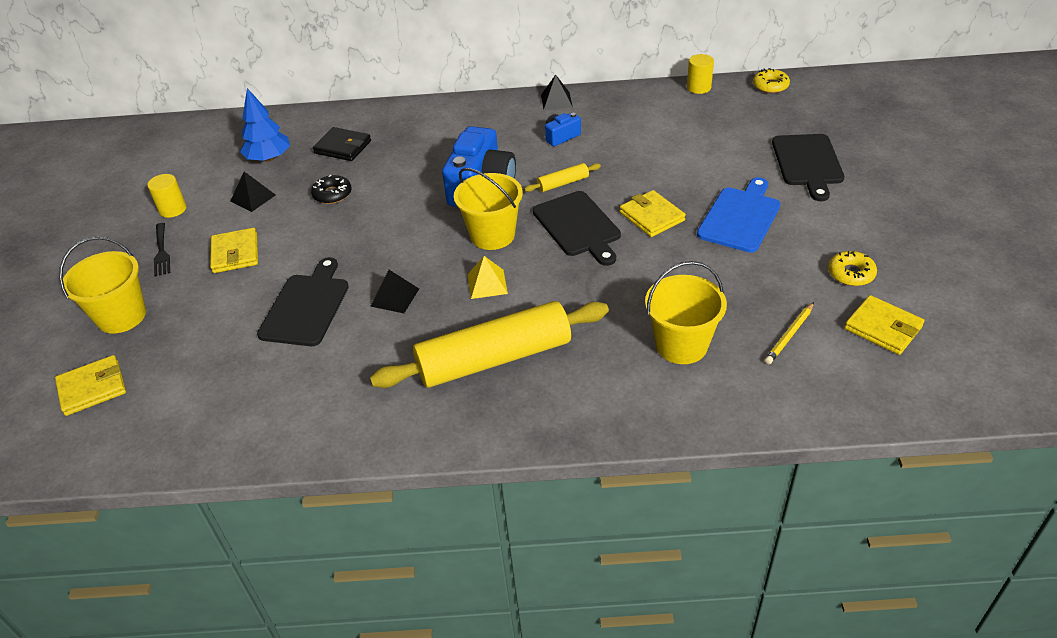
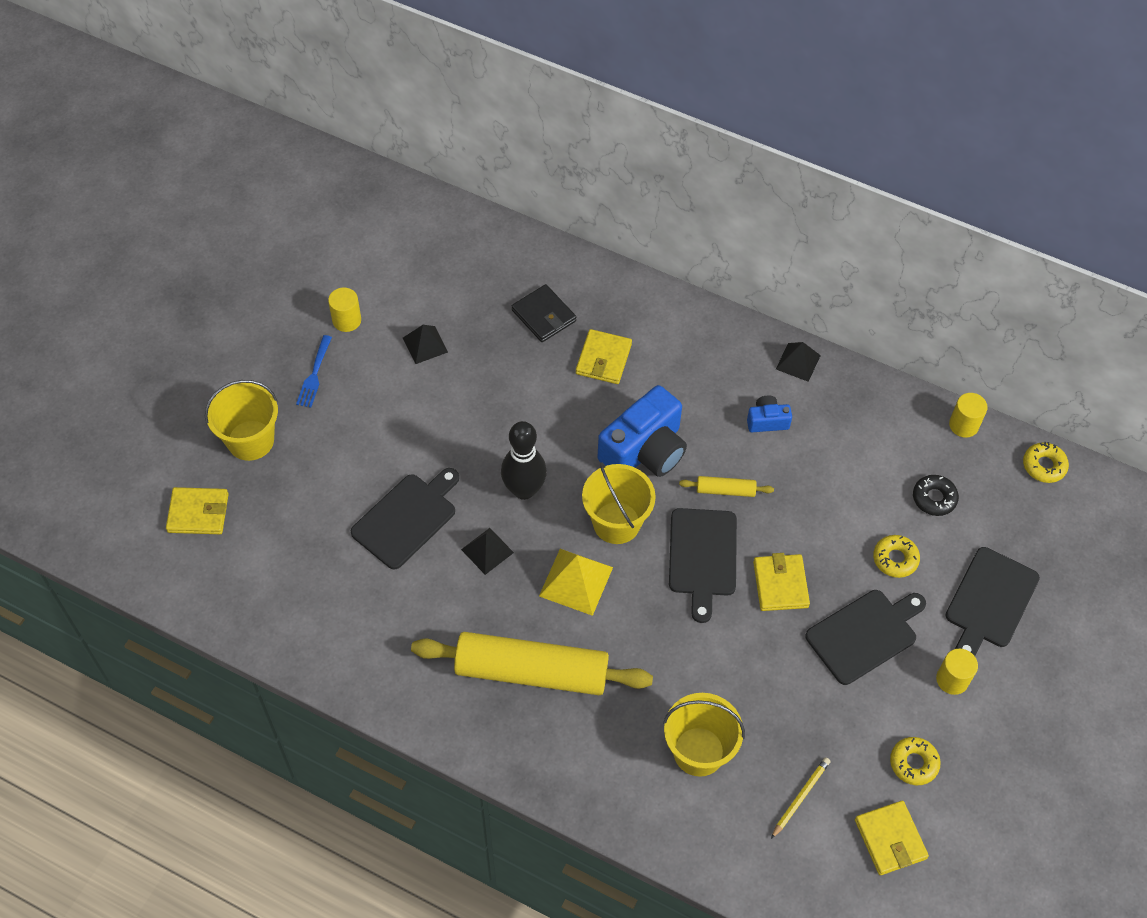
camera: 25 degrees right, 15 degrees up
(161, 251) = (314, 374): black fork -> blue fork
(235, 253) = (376, 414): yellow wallet -> yellow wallet (603, 359)
(269, 158) = (465, 293): blue tree -> none
(332, 194) = (500, 381): black donut -> black donut (934, 498)
(399, 247) = (524, 490): none -> black bowling pin
(487, 284) = (576, 581): yellow pyramid -> yellow pyramid, size x1.51
(721, 169) = (895, 559): none -> yellow donut
(740, 217) = (864, 634): blue cutting board -> black cutting board
(789, 335) = (800, 797): yellow pencil -> yellow pencil turned 150 degrees clockwise
(827, 214) = (952, 679): none -> yellow cylinder

